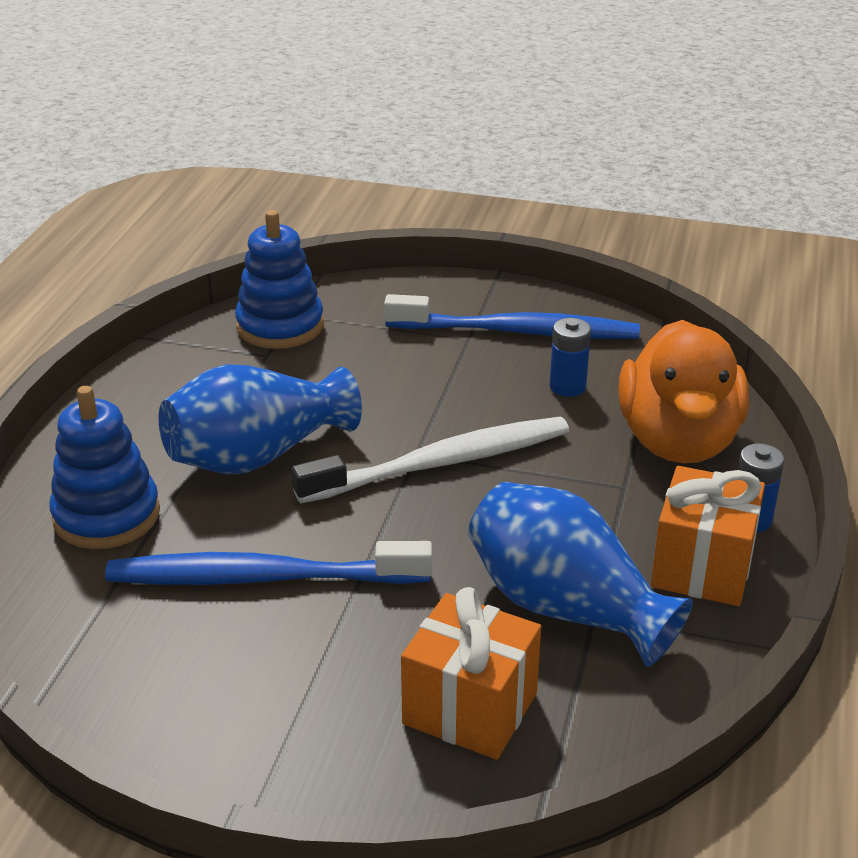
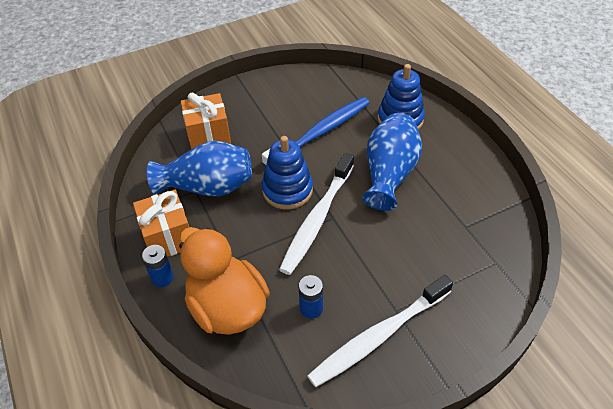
camera: 140 degrees right, 15 degrees up
(280, 326) = (488, 249): blue stacking toy -> blue stacking toy (287, 190)
(518, 332) = (378, 336): blue toothbrush -> white toothbrush

